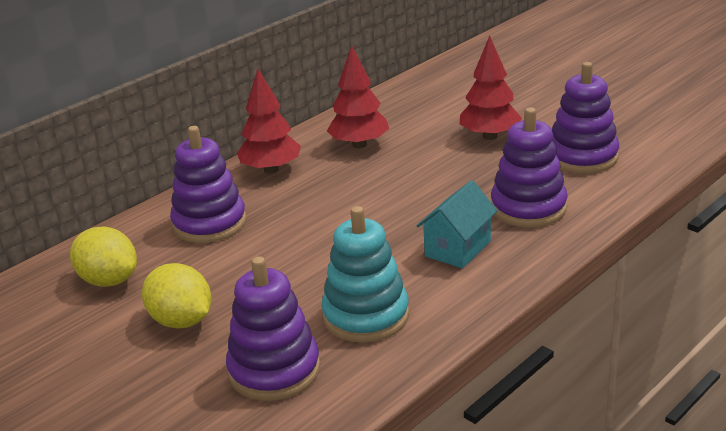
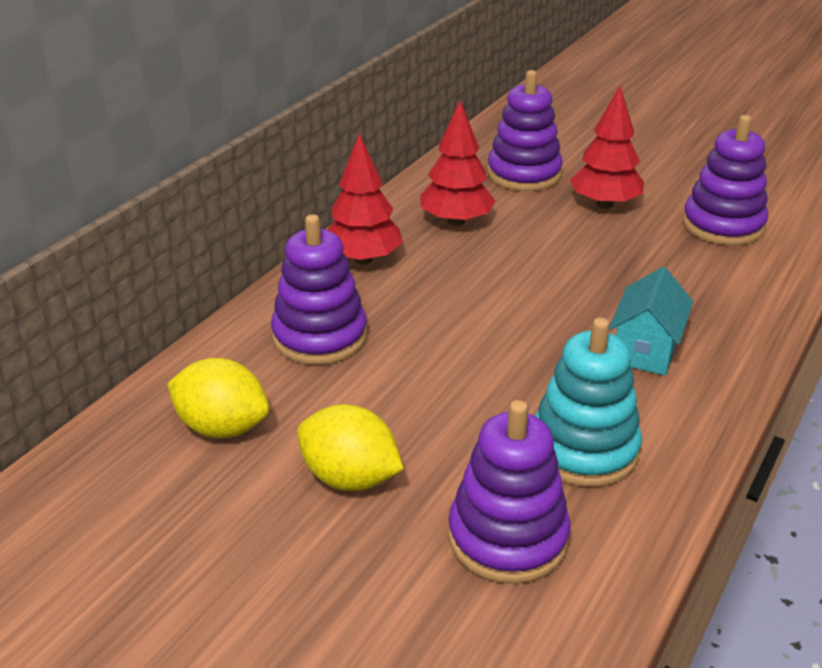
camera: 15 degrees left, 5 degrees up
(528, 208) = (698, 292): purple stacking toy -> purple stacking toy (524, 174)

